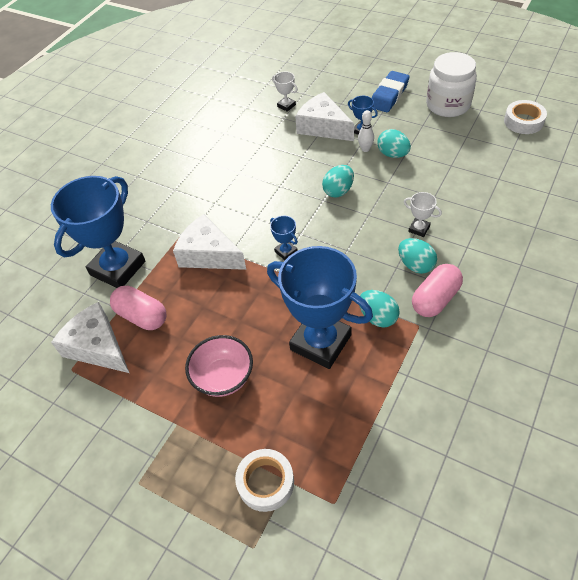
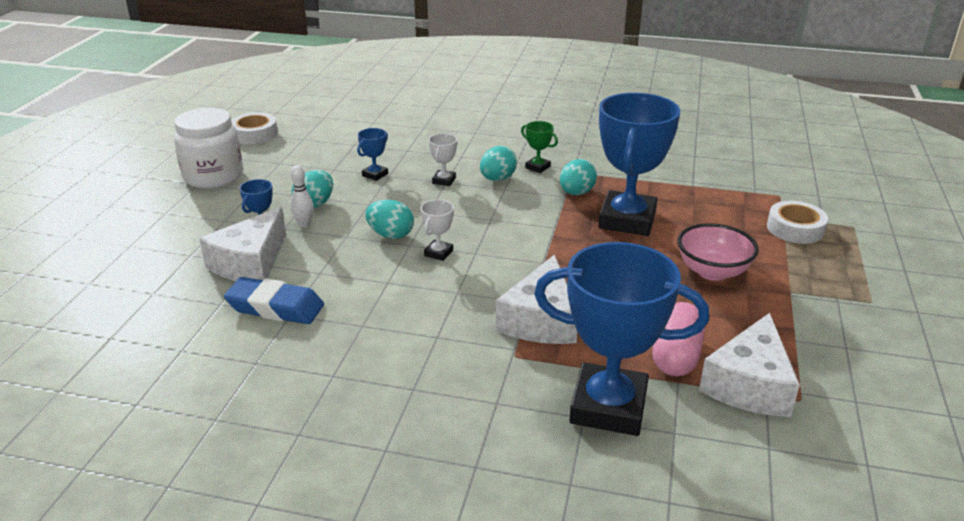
camera: 110 degrees left, 20 degrees down
(286, 106) = (187, 305): white trophy -> white trophy (438, 253)
(286, 252) = (511, 259): blue trophy -> blue trophy (375, 175)
(389, 95) = (181, 217): blue eraser -> blue eraser (275, 307)
(435, 299) = (537, 167): pink capsule -> green trophy

